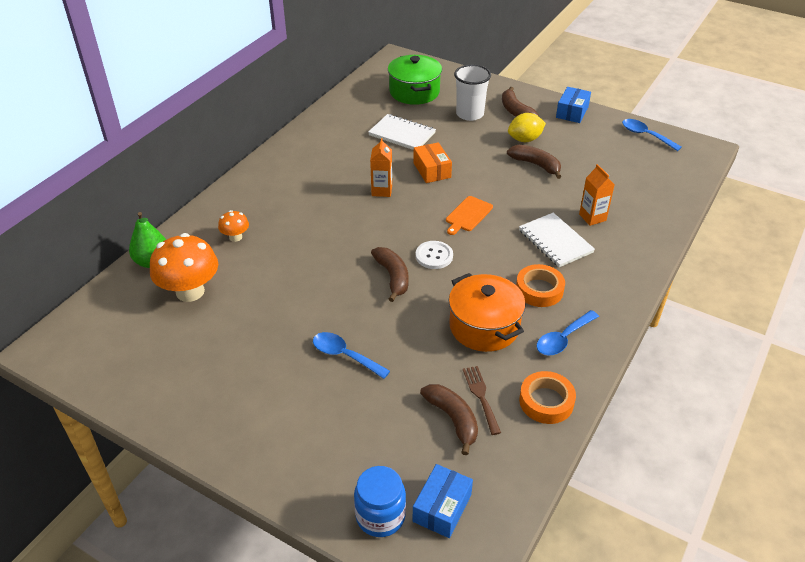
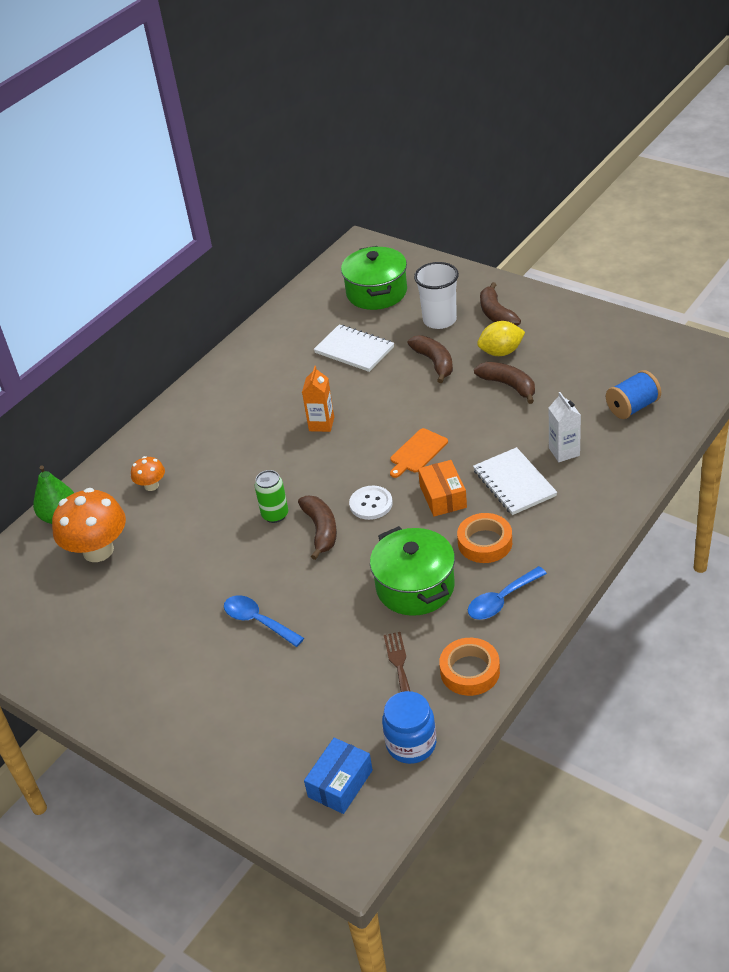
camera: 10 degrees right, 0 degrees up
(350, 263) = (275, 515): none -> green can
(380, 516) = (275, 791): blue jar -> blue jar (411, 744)
(432, 170) = (383, 396): orange box -> orange box (443, 496)
(453, 419) = (365, 691): brown banana -> brown banana (434, 362)
(484, 326) = (415, 587): orange pot -> green pot
(572, 112) = (566, 312): blue box -> none
(592, 217) = (564, 452): orange carton -> white carton
(641, 184) = (632, 407): none -> blue spool
(645, 135) = (652, 341): blue spoon -> none

